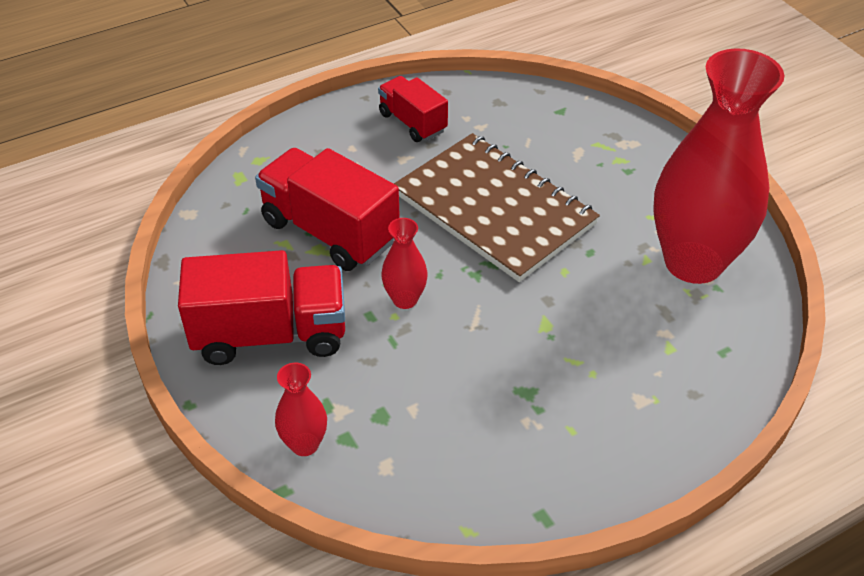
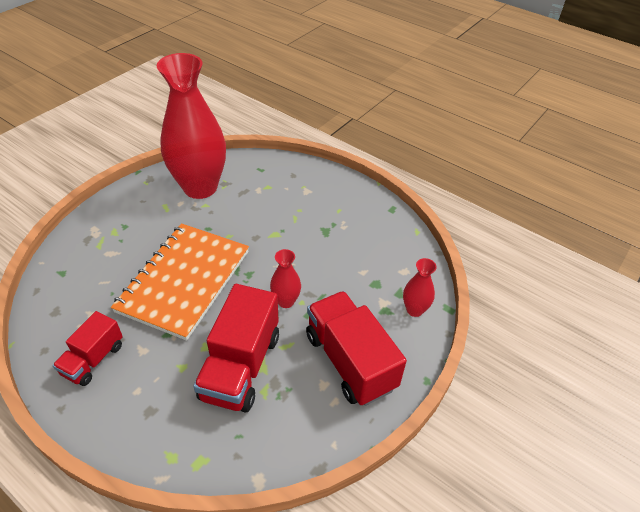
camera: 115 degrees left, 0 degrees up
(494, 209) = (184, 281): brown notebook -> orange notebook

